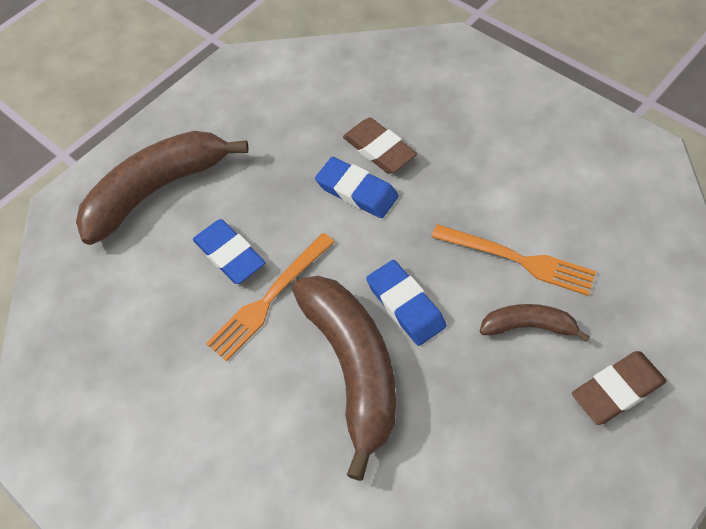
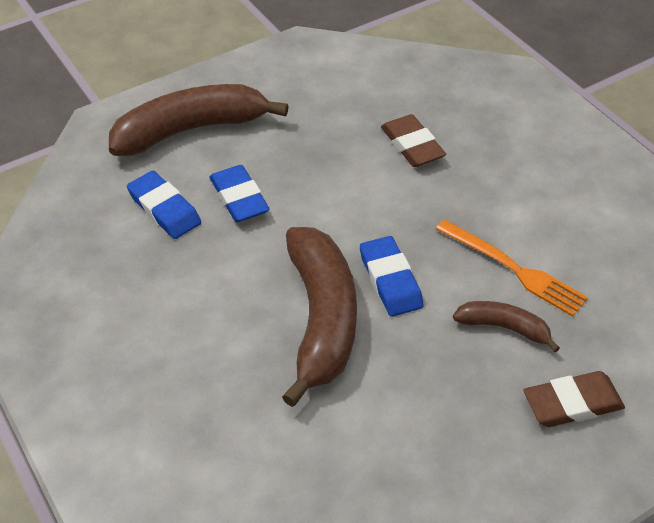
camera: 10 degrees right, 10 degrees down
(269, 298) = (263, 242): orange fork -> none
(357, 191) = (378, 174): blue eraser -> blue eraser (164, 209)

